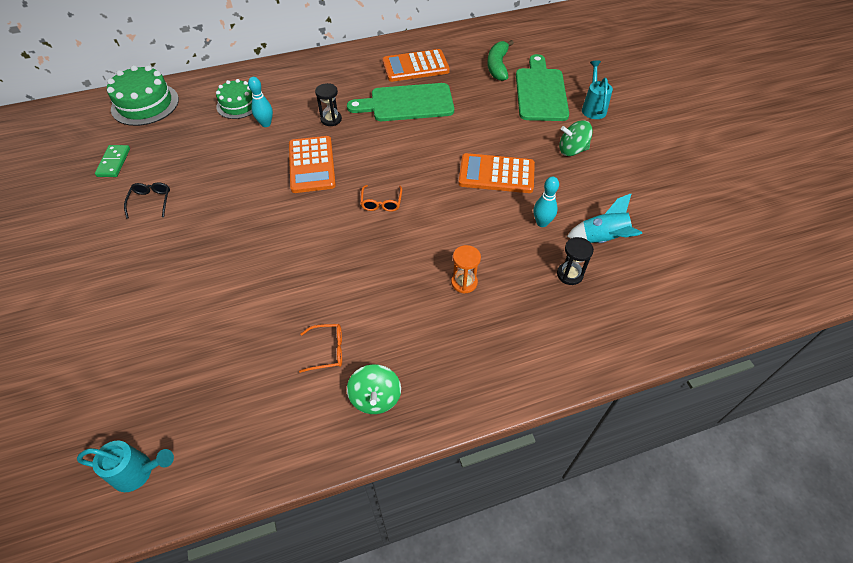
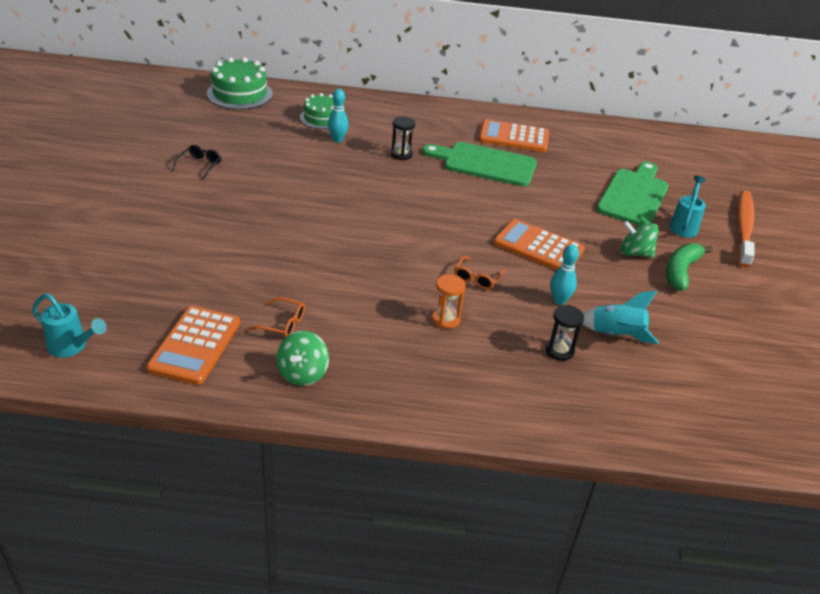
camera: 20 degrees right, 15 degrees down
(114, 162) = (186, 128): green domino -> none
(312, 165) = (360, 183): orange calculator -> orange calculator (195, 345)
(381, 203) = (406, 232): orange glasses -> orange glasses (477, 278)
(497, 66) = (601, 161): green banana -> green banana (680, 272)
(636, 93) = (744, 228): none -> orange toothbrush

